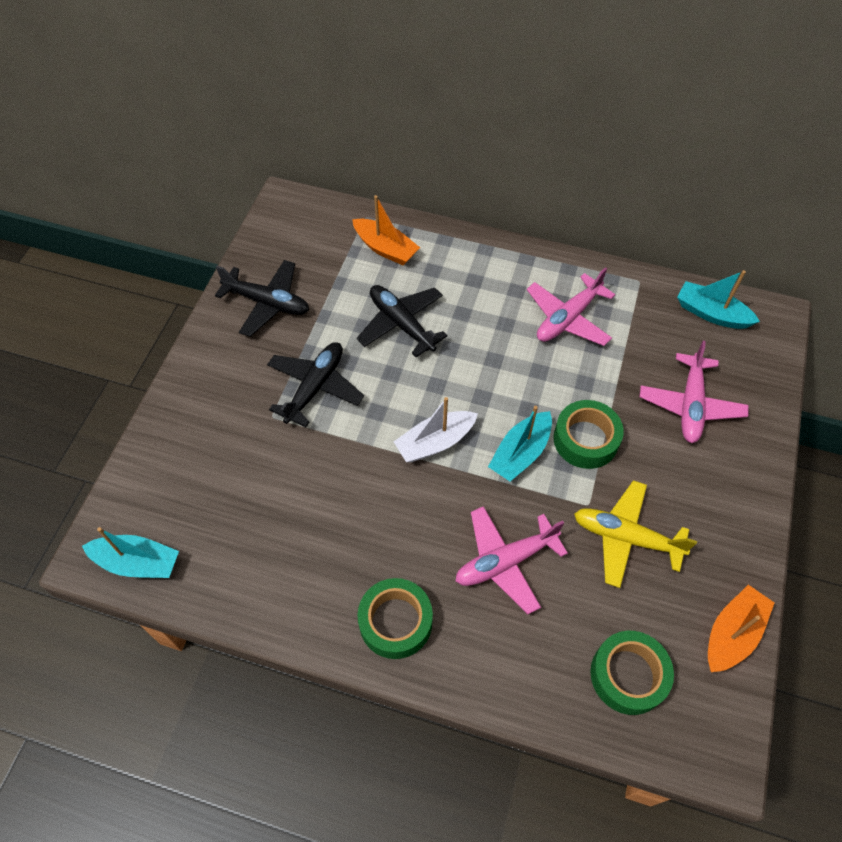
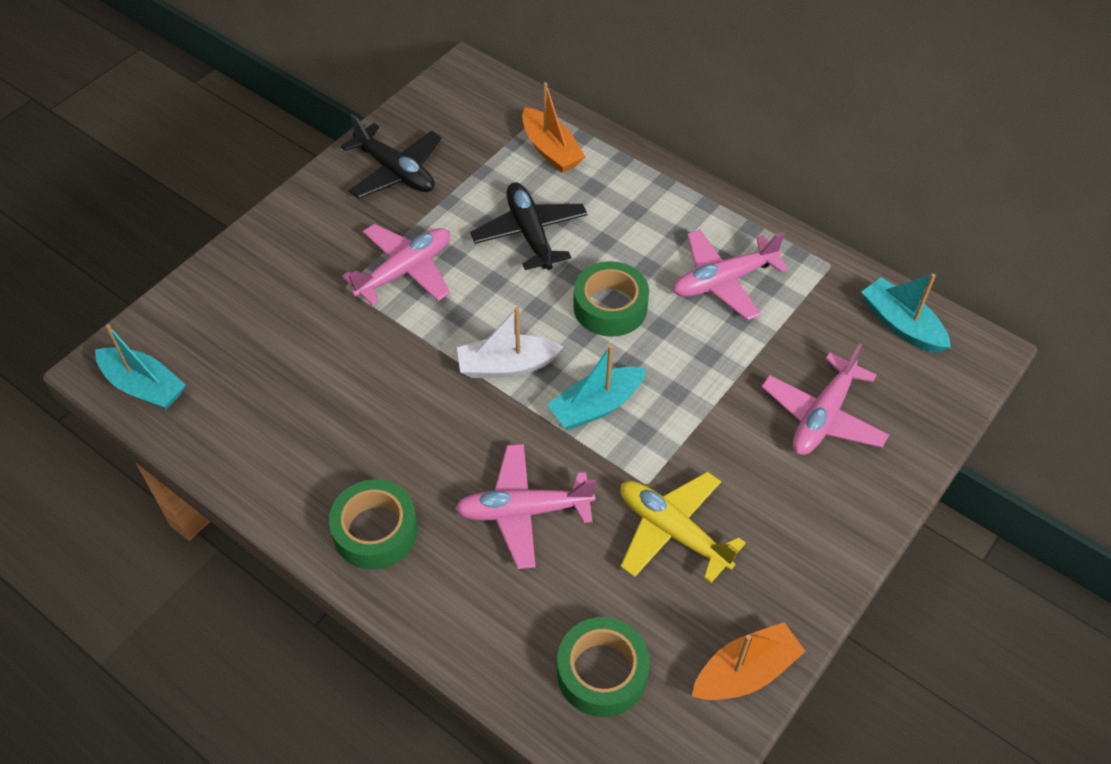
camera: 20 degrees right, 5 degrees down
(315, 387) = (405, 271): black plane -> pink plane
(585, 439) = (678, 415): green tape -> green tape (610, 307)

